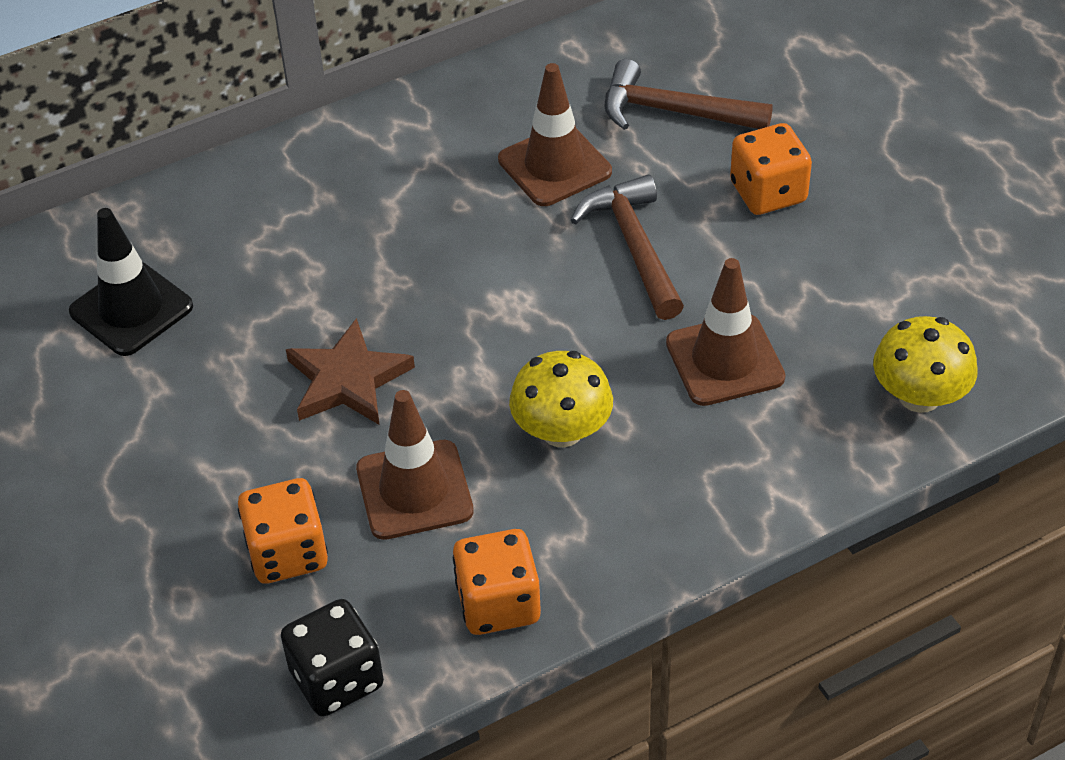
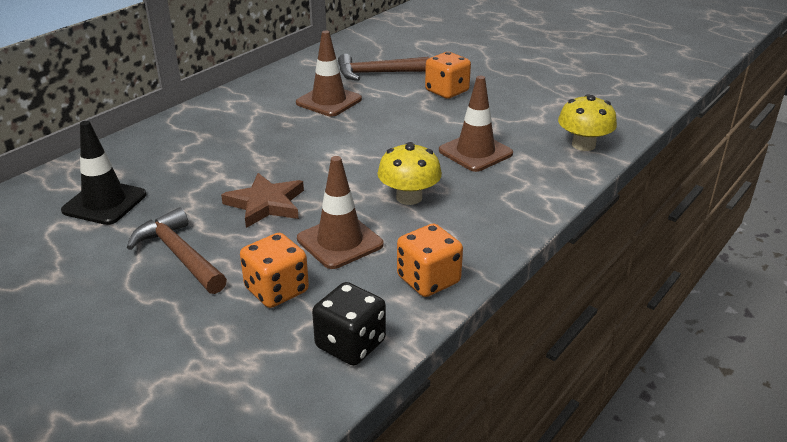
camera: 25 degrees left, 15 degrees down
(634, 247) = (394, 121): brown hammer -> brown hammer (179, 255)

